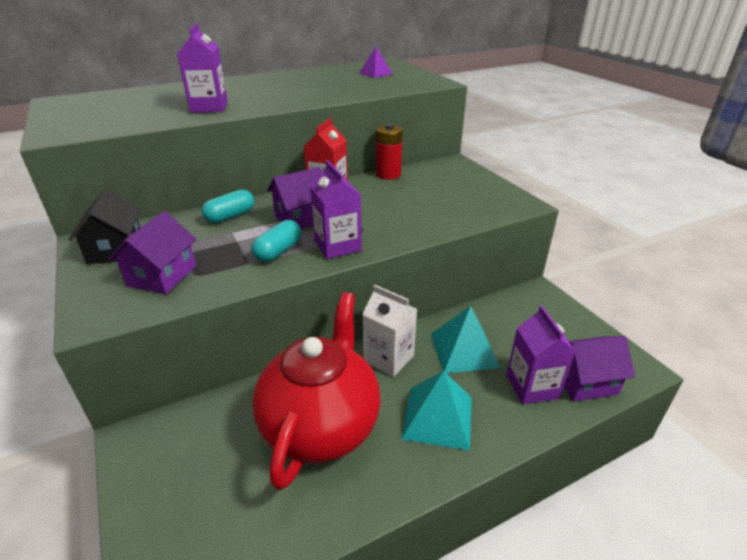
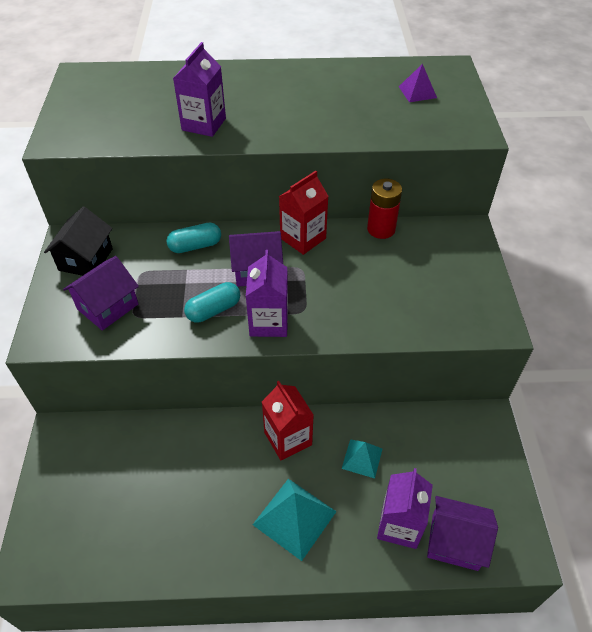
camera: 25 degrees right, 15 degrees up
(321, 425) = (197, 482): red teapot -> none
(388, 358) = (288, 438): white carton -> red carton
(464, 350) = (362, 458): turquoise pyramid -> turquoise pyramid, size x0.60

